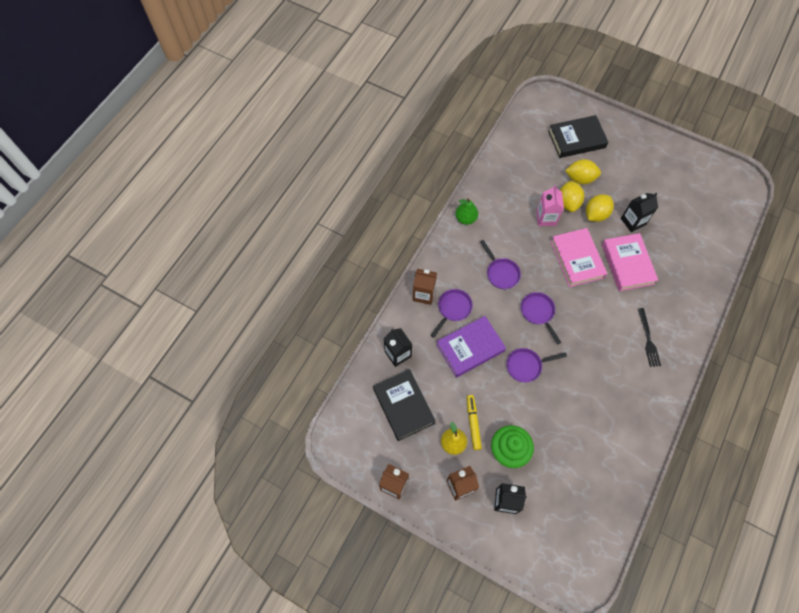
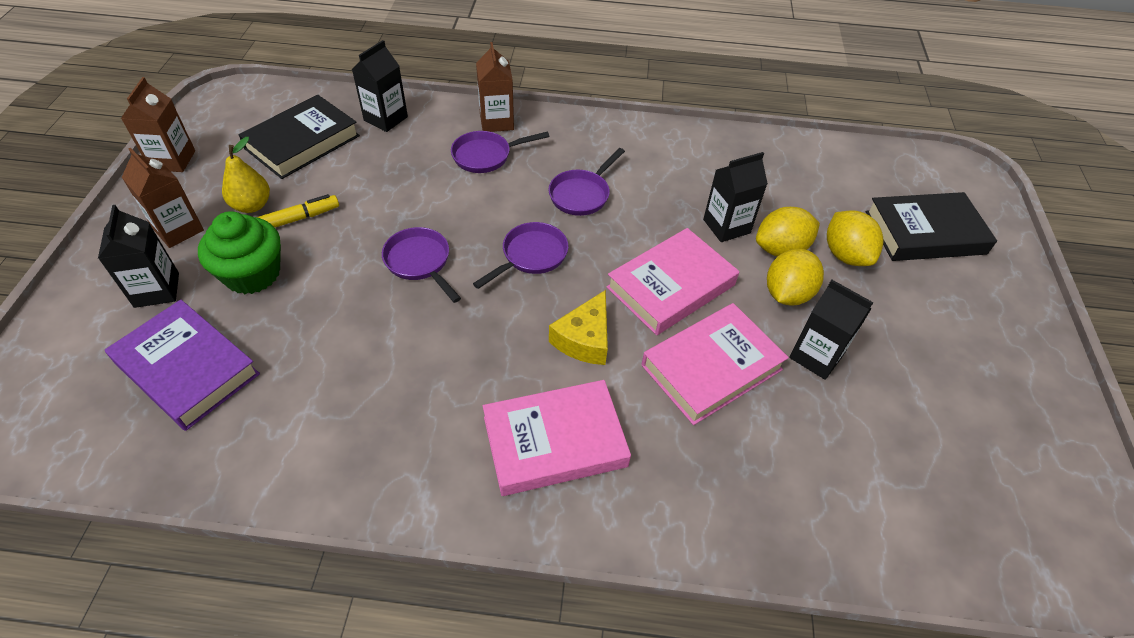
camera: 65 degrees right, 15 degrees down
(453, 309) = (486, 156): purple pan -> purple pan turned 150 degrees clockwise
(465, 218) = (655, 135): green pear -> none
(470, 348) = (426, 188): purple book -> purple book (187, 368)
(546, 218) = (726, 226): pink carton -> black carton
(576, 139) = (925, 232): black book -> black book turned 60 degrees counterclockwise
(596, 214) = (787, 294): yellow lemon -> yellow lemon turned 75 degrees counterclockwise
(597, 308) = (584, 339): none -> yellow cheese
(648, 340) = (554, 441): black fork -> pink book

